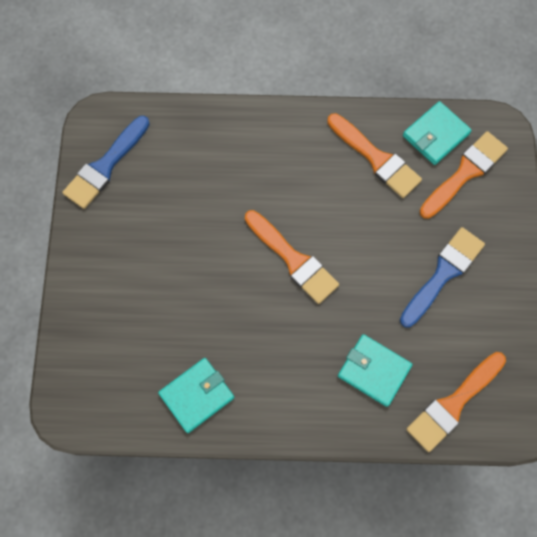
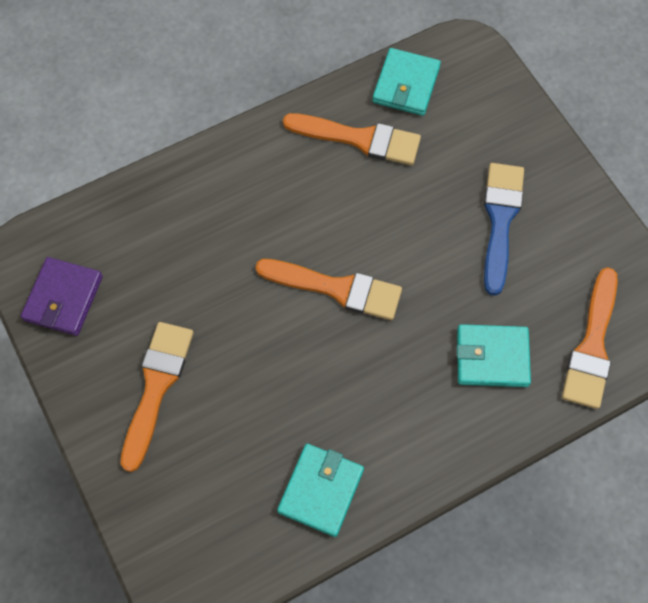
camera: 30 degrees left, 5 degrees down
(105, 166) = (63, 298): blue brush -> purple wallet
(465, 173) = (459, 108): orange brush -> orange brush (156, 387)

